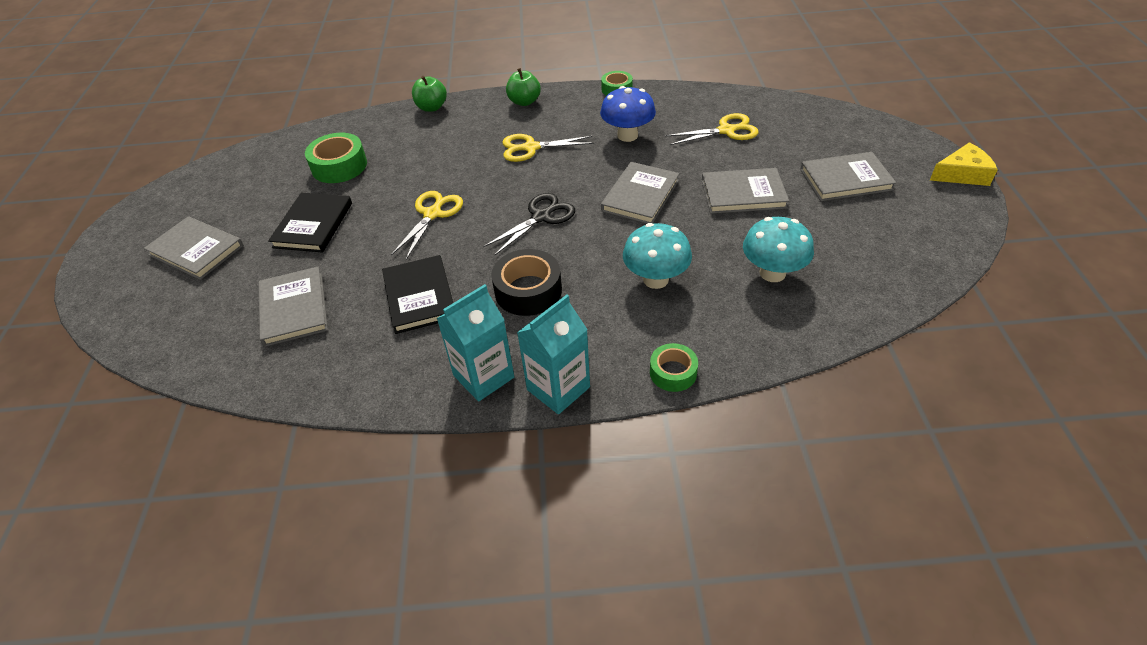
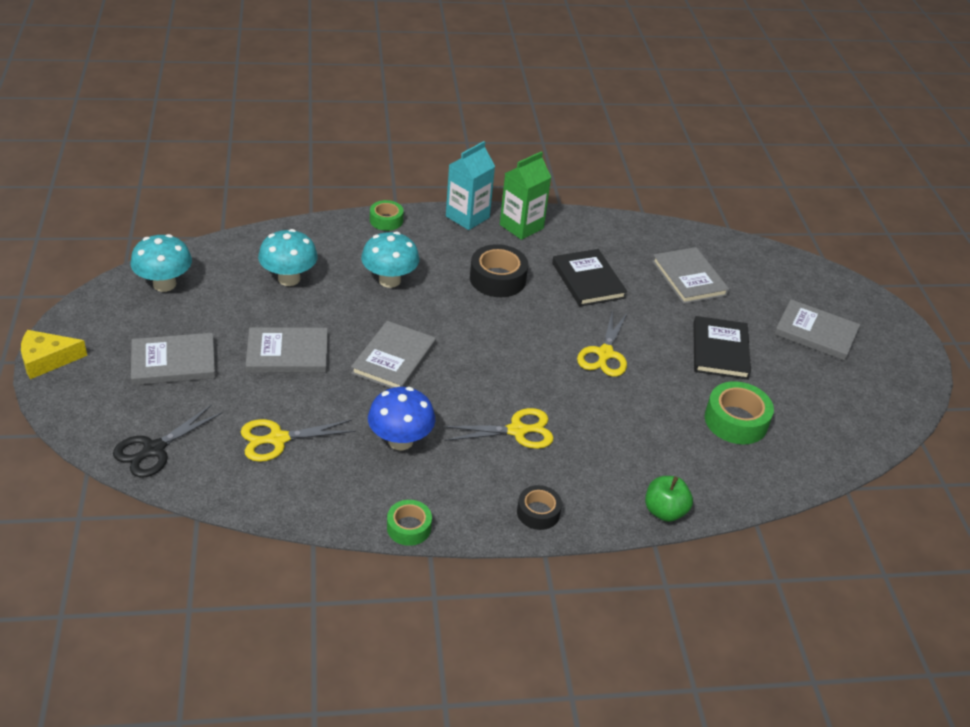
camera: 170 degrees right, 5 degrees down
(483, 376) = (521, 226): turquoise carton -> green carton
(524, 102) = (538, 512): green apple -> black tape
(541, 217) = (494, 343): black scissors -> black scissors (154, 449)
(908, 256) = (164, 284): none -> turquoise mushroom

